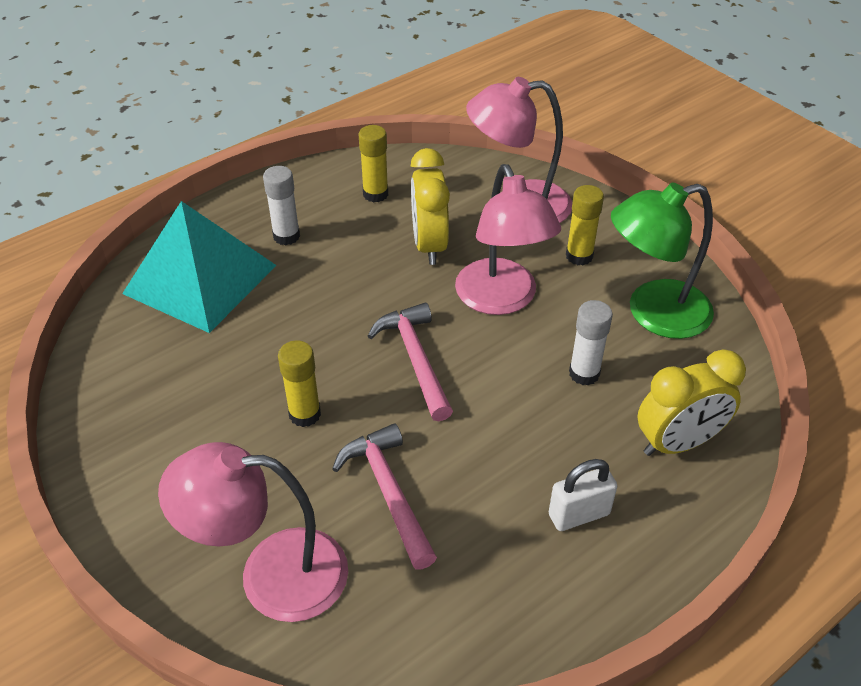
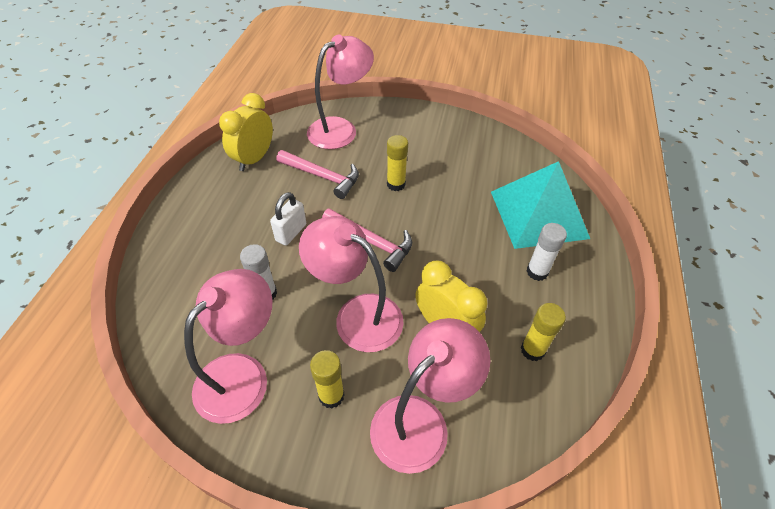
camera: 140 degrees right, 5 degrees up
(579, 514) = (223, 216): white padlock -> white padlock (291, 232)
(653, 313) = (242, 374): green lamp -> pink lamp
(678, 443) = (184, 282): yellow clock -> yellow clock (254, 159)

